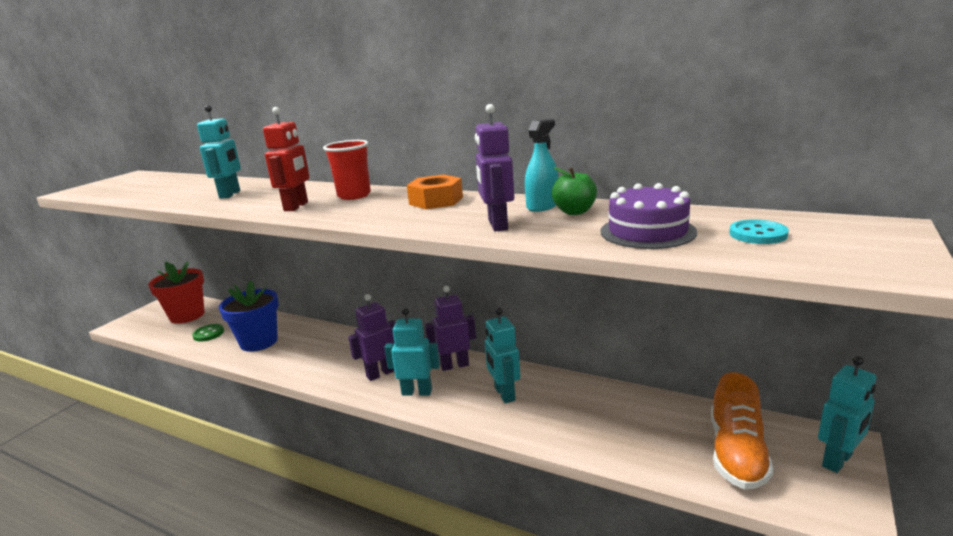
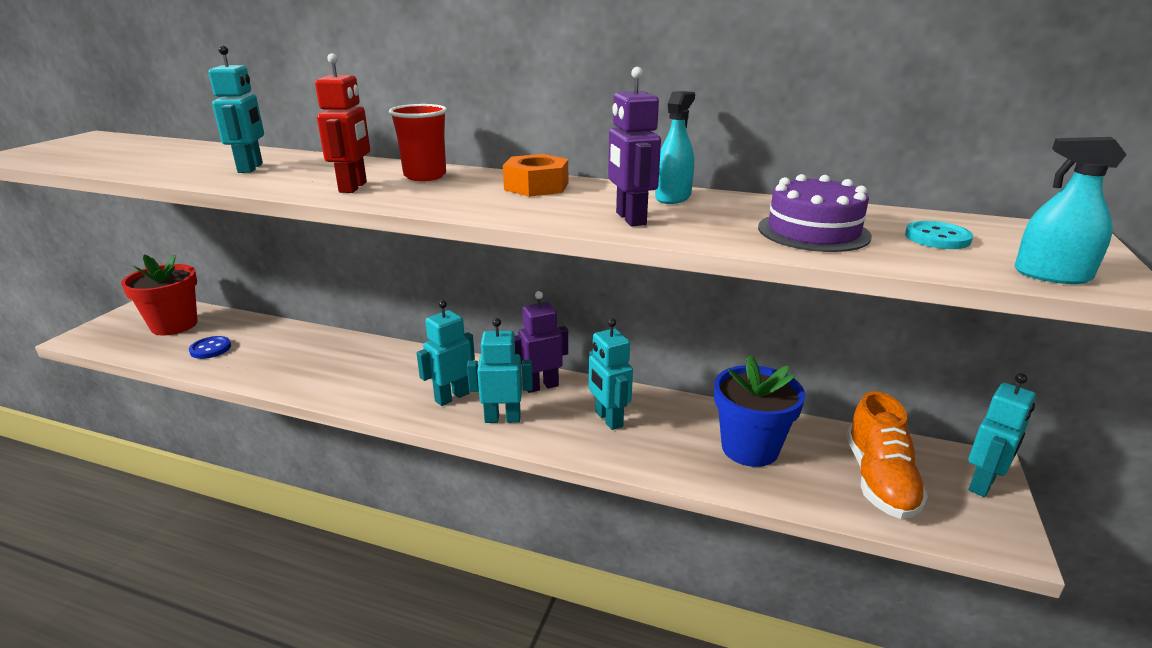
camera: 10 degrees left, 5 degrees up
(208, 334) = (210, 349): green button -> blue button
(259, 342) = (282, 359): blue flower pot -> blue flower pot (749, 448)
(380, 373) = (452, 397): purple robot -> turquoise robot
(574, 212) = (715, 206): green apple -> none
(848, 265) = (1052, 275): none -> turquoise spray bottle

